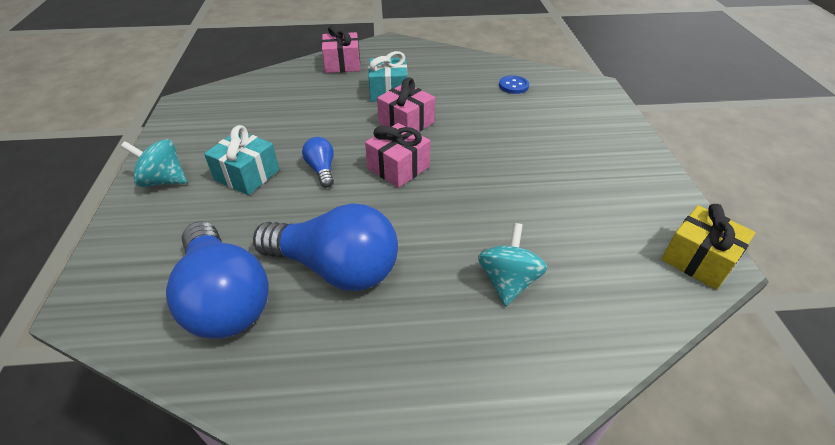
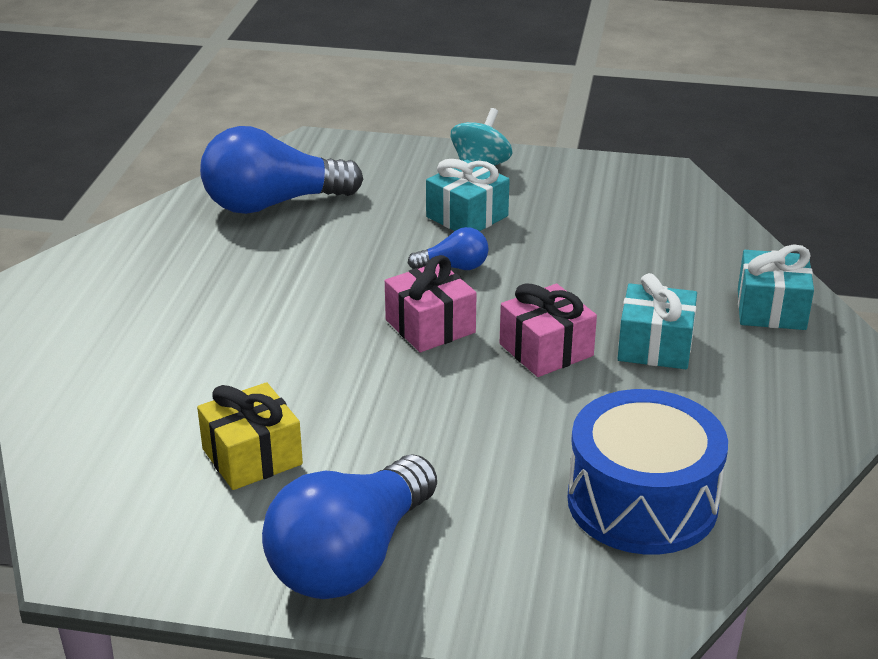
camera: 105 degrees right, 10 degrees down
(335, 268) = (272, 263): blue light bulb -> blue light bulb (351, 558)
(342, 64) = (771, 309): pink gift -> turquoise gift
(508, 281) = (176, 371): turquoise spinning top -> none
(513, 86) = (642, 502): blue button -> blue drum
(698, 259) = (95, 545): yellow gift -> yellow gift (252, 456)

